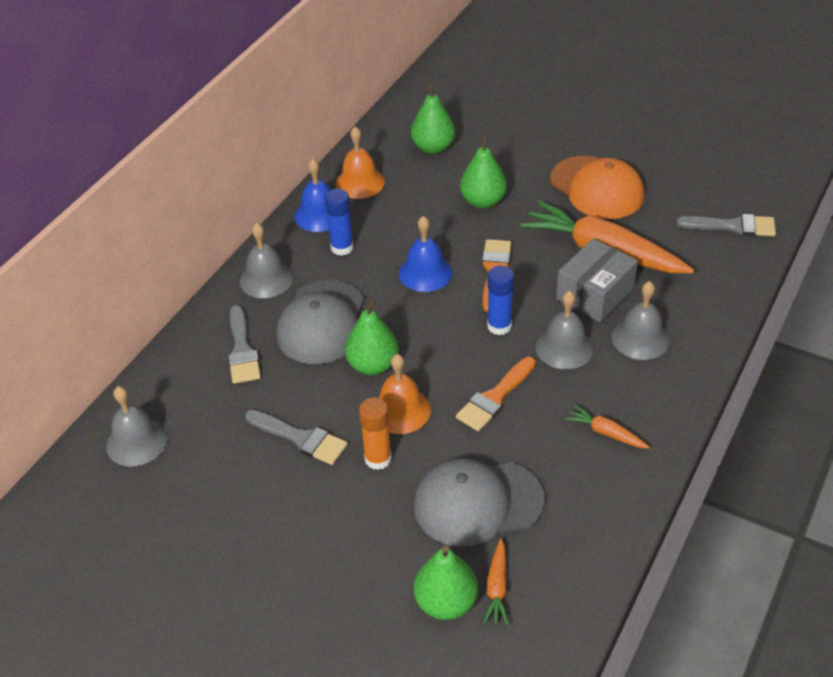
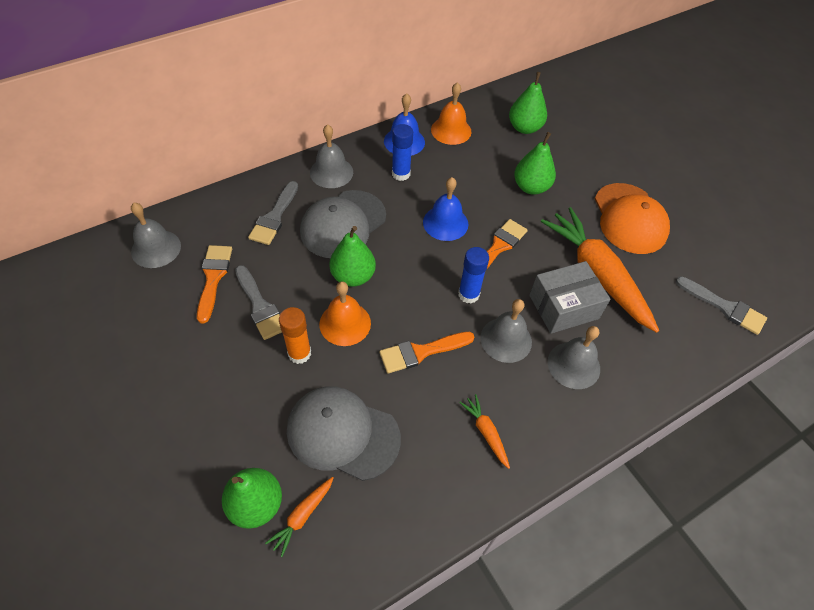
camera: 25 degrees right, 10 degrees up
(227, 437) = (213, 278): none -> orange brush

